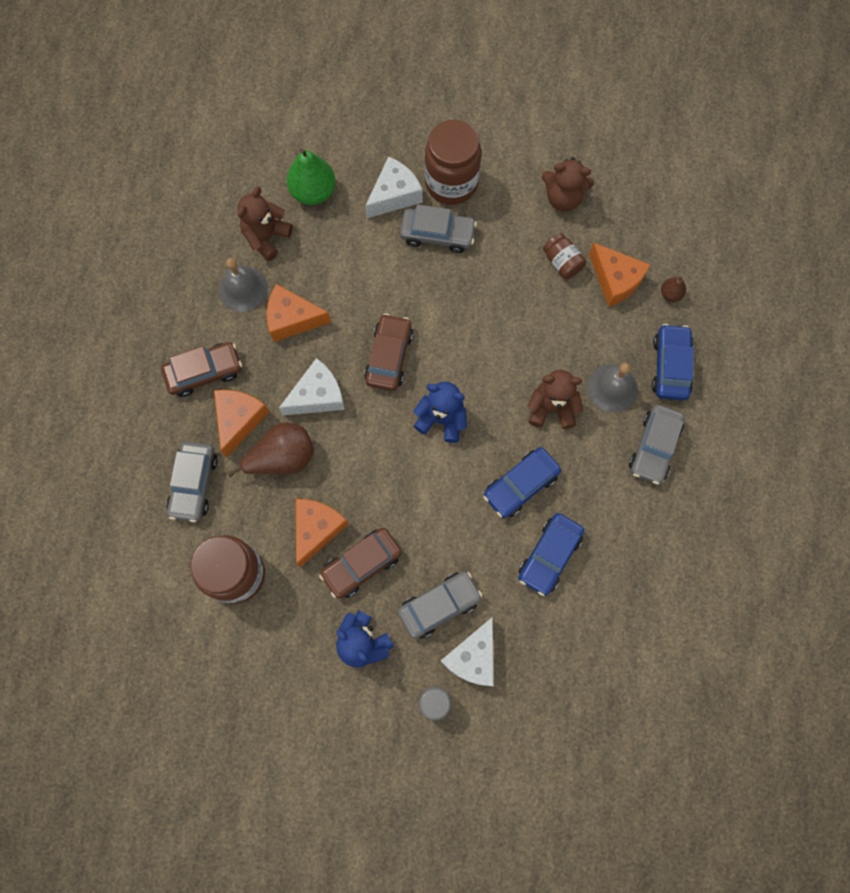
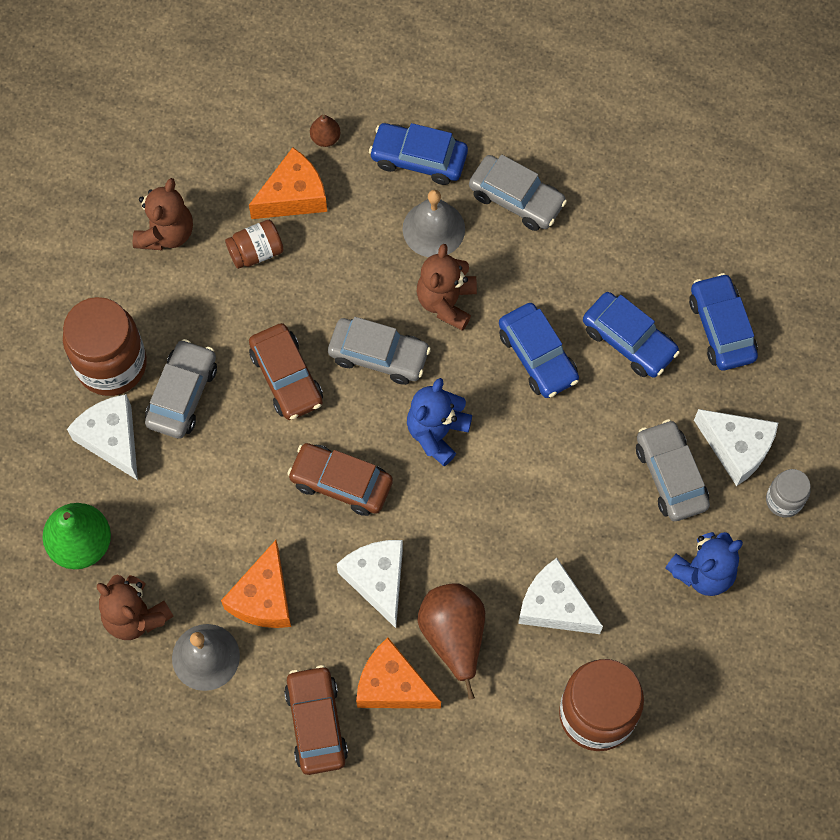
camera: 80 degrees left, 5 degrees down
(194, 484) = (469, 754): grey car -> grey car (379, 355)
(317, 529) = (554, 606): orange cheese -> white cheese
(361, 564) = (607, 558): brown car -> brown car (287, 377)
(577, 631) = (721, 328): none -> blue car

